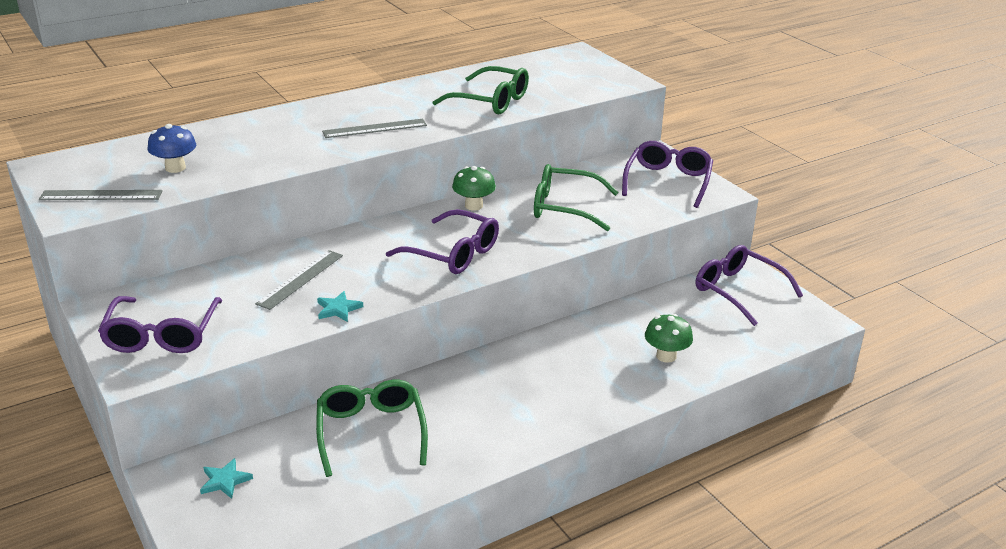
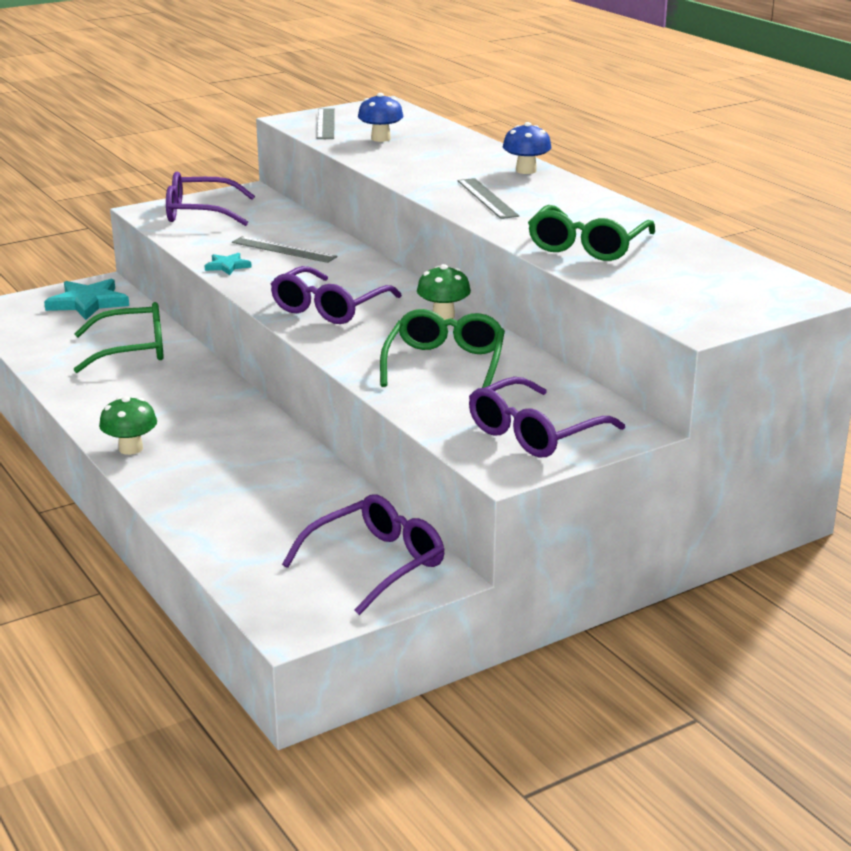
camera: 90 degrees right, 5 degrees down
(225, 481) = (88, 303): turquoise star -> turquoise star, size x1.90
(305, 111) = (526, 170): none -> blue mushroom
(666, 356) = (225, 499): green mushroom -> green mushroom (131, 448)
(668, 182) = (535, 433): purple glasses -> purple glasses turned 120 degrees clockwise

